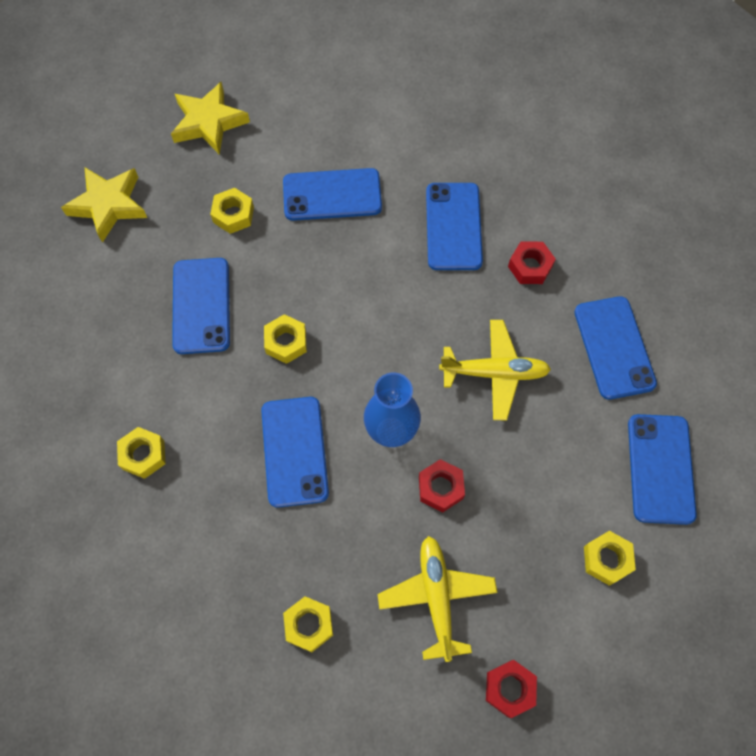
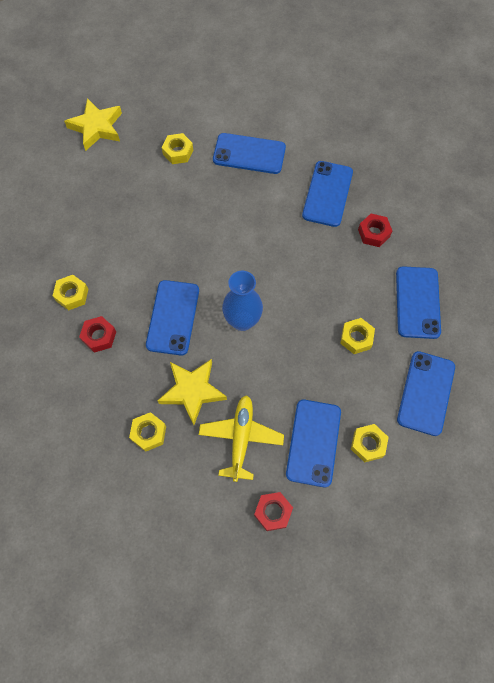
camera: 15 degrees right, 0 degrees up
(201, 306) = (138, 207): blue phone -> blue phone (313, 442)
(209, 122) = (179, 87): yellow star -> yellow star (192, 391)
(286, 342) = (188, 244): yellow nut -> yellow nut (356, 338)
(440, 488) = (265, 366): red nut -> red nut (99, 336)
(495, 373) = (327, 299): yellow plane -> none

